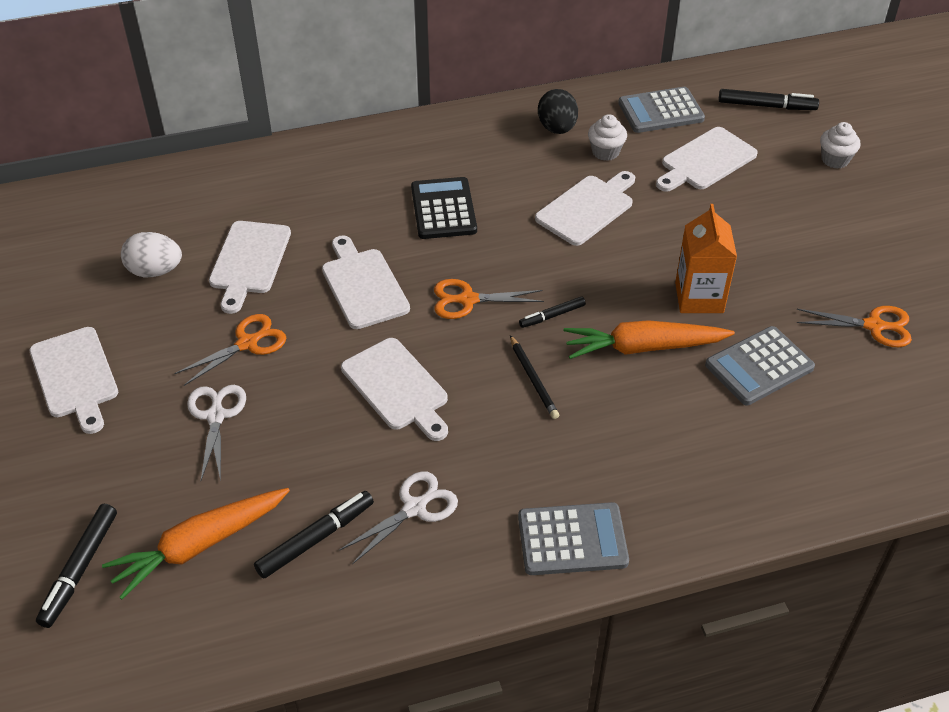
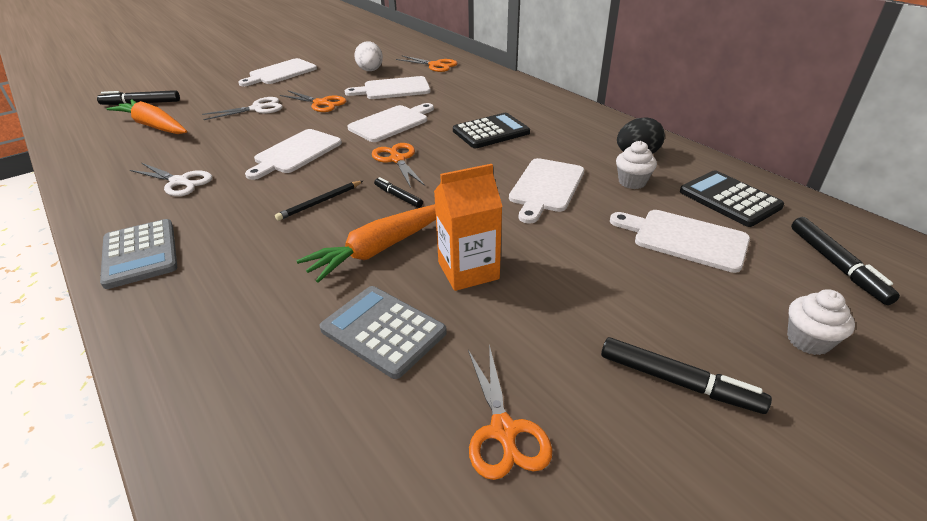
camera: 70 degrees right, 10 degrees down
(190, 201) = (435, 65): none -> orange scissors
(316, 539) = (154, 156): black marker -> black marker (678, 382)
(587, 208) = (546, 187): white cutting board -> white cutting board turned 90 degrees clockwise
(643, 348) = (379, 249): orange carrot -> orange carrot turned 105 degrees counterclockwise
(660, 111) = (729, 199): grey calculator -> black calculator

